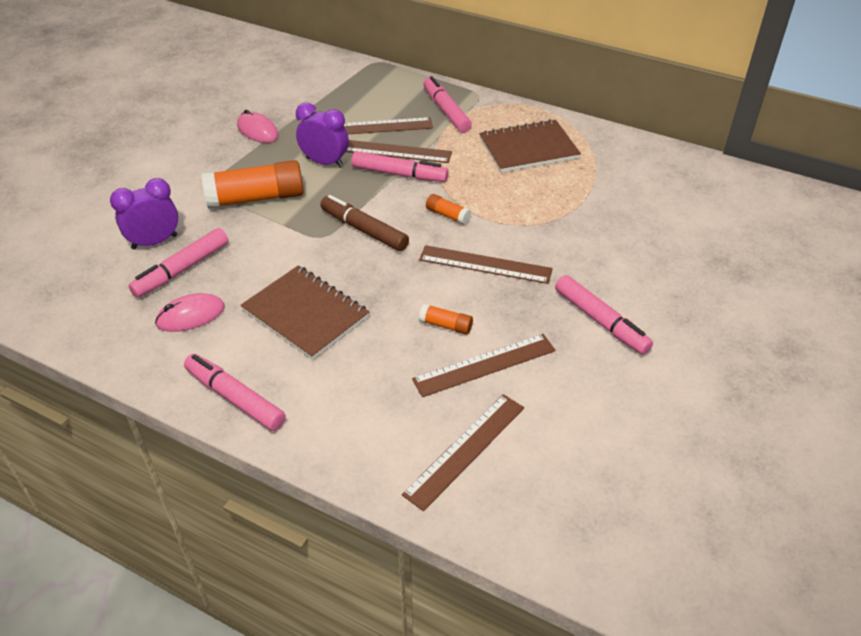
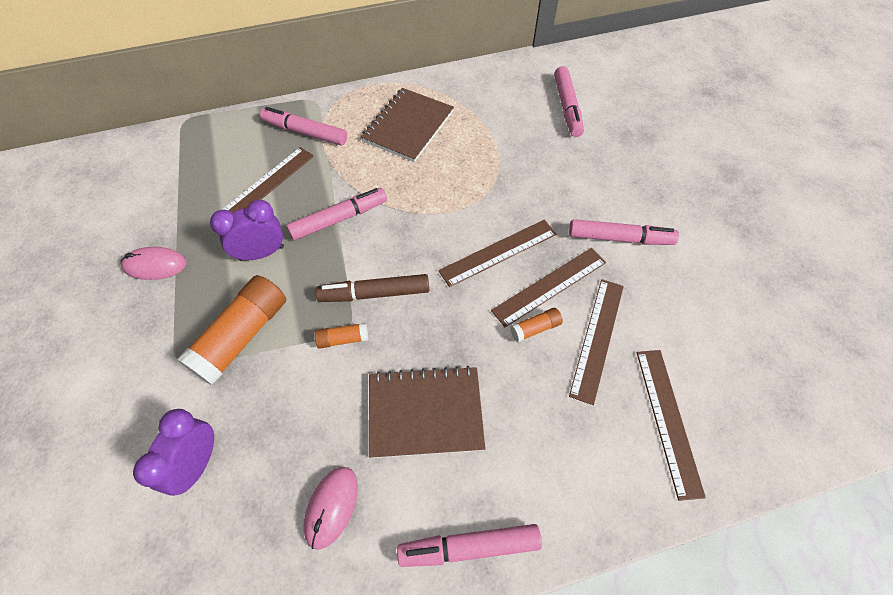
camera: 45 degrees left, 15 degrees up
(182, 269) = (263, 468): pink marker -> pink marker (567, 107)
(394, 151) = (308, 199): brown ruler -> brown ruler (549, 286)
(448, 215) = (421, 229): orange glue stick -> orange glue stick (343, 339)

